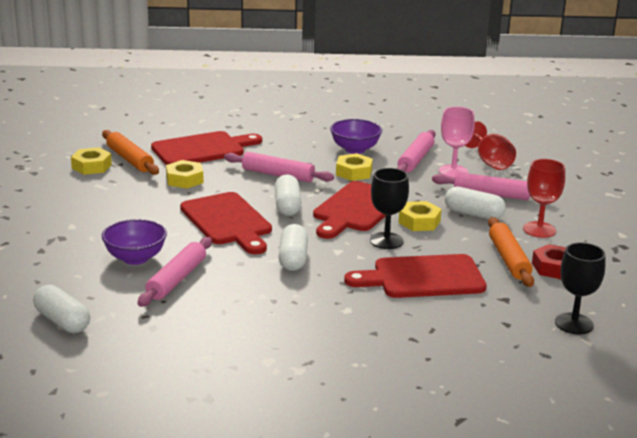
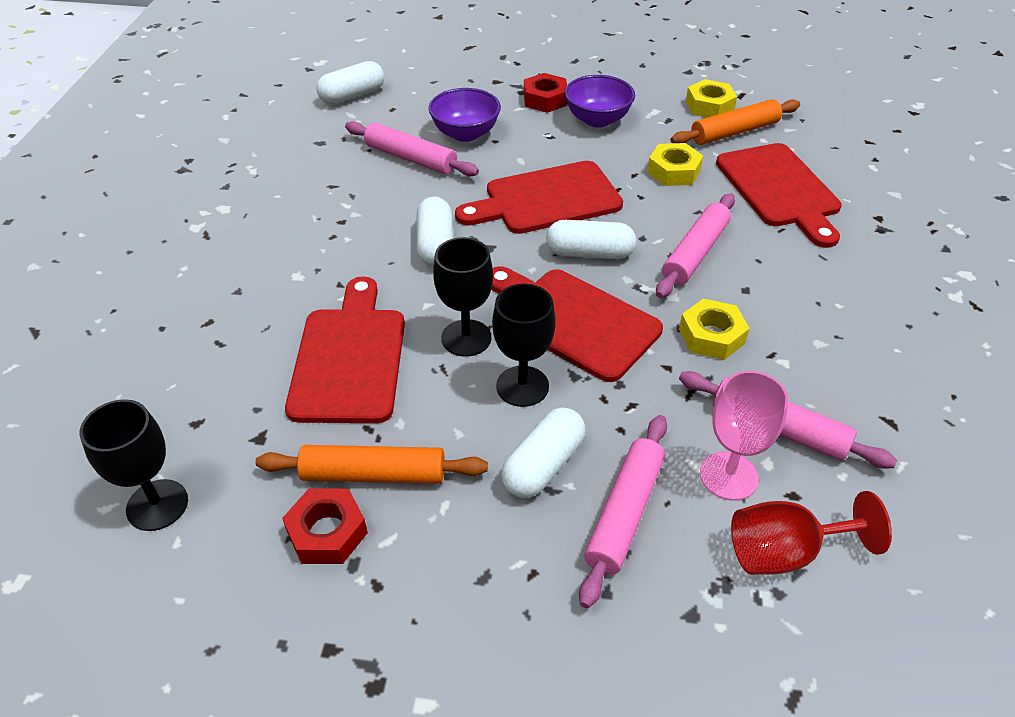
camera: 100 degrees right, 20 degrees up
(77, 227) = (545, 99): none -> red nut
(293, 259) = (435, 244): white capsule -> white capsule turned 75 degrees clockwise
(355, 149) = (812, 351): purple bowl -> purple bowl (597, 120)
(419, 222) = (522, 386): yellow nut -> black goblet
(539, 230) = (469, 552): red goblet -> none

